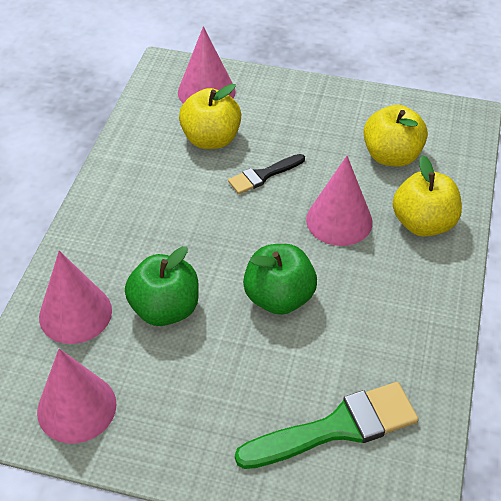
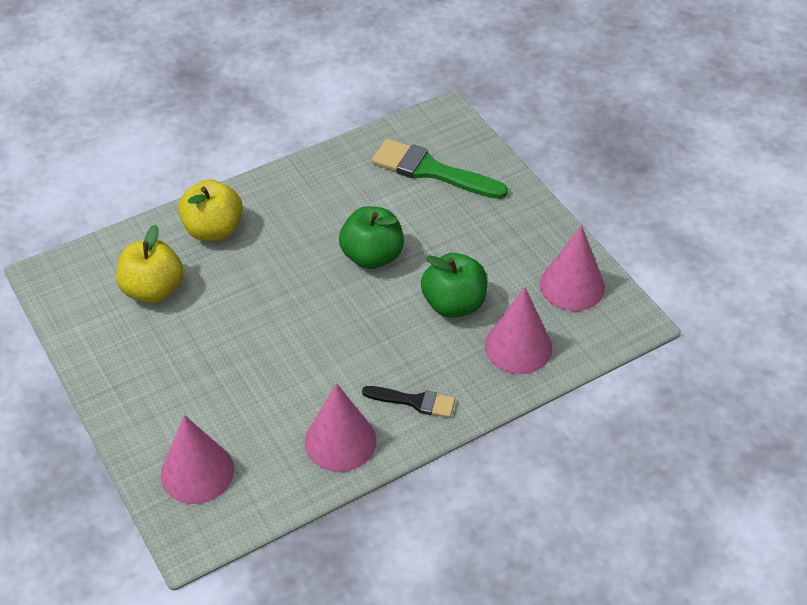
camera: 135 degrees left, 0 degrees up
(211, 139) = (258, 415): yellow apple -> none
(263, 175) = (264, 349): black brush -> black brush (414, 401)
(339, 220) = (262, 274): pink cone -> pink cone (340, 441)

